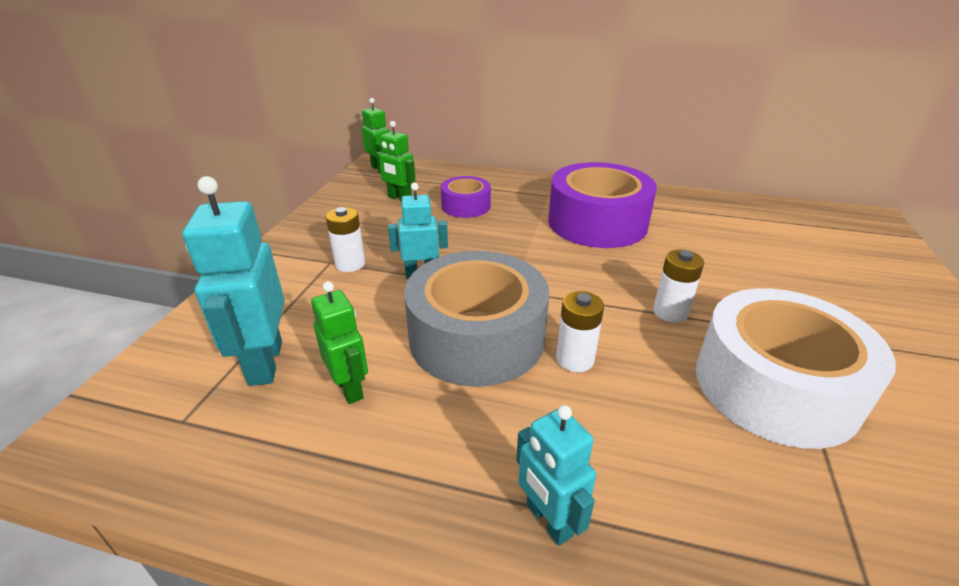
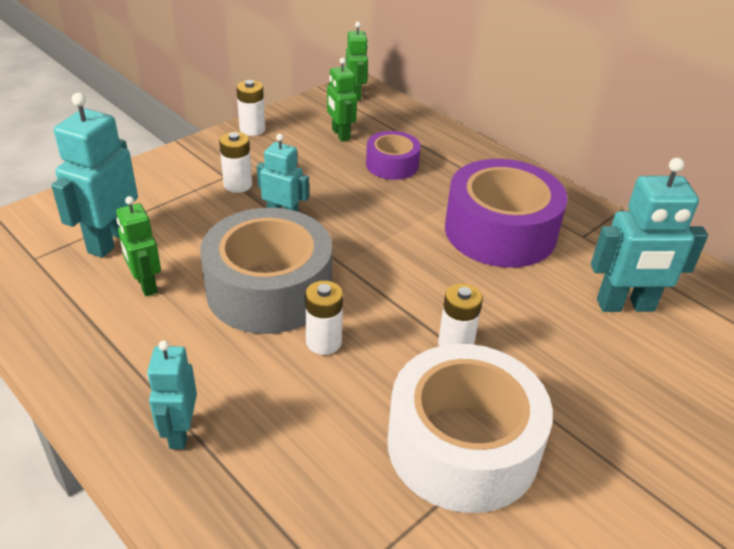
camera: 30 degrees right, 5 degrees up
(316, 218) = (252, 129): none -> white battery
(350, 388) = (146, 285): green robot -> green robot turned 150 degrees clockwise
(732, 238) = (625, 306): none -> turquoise robot

